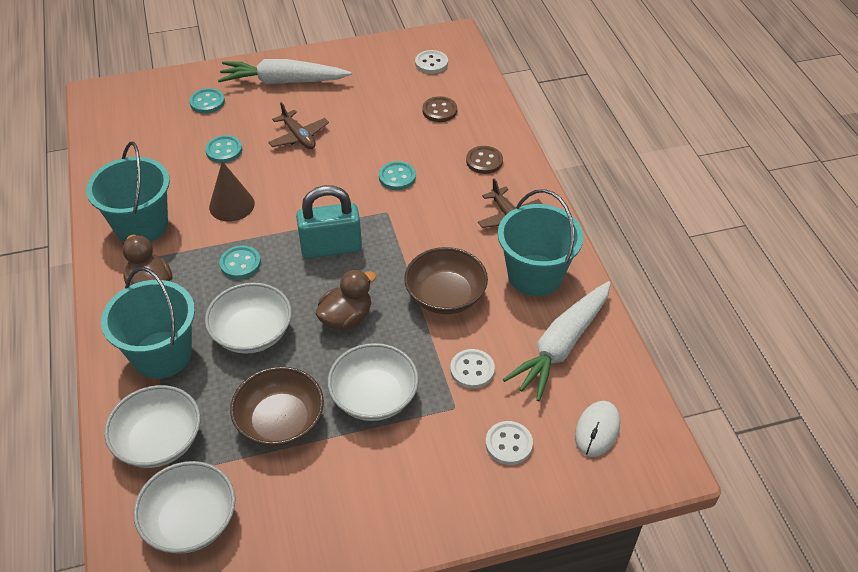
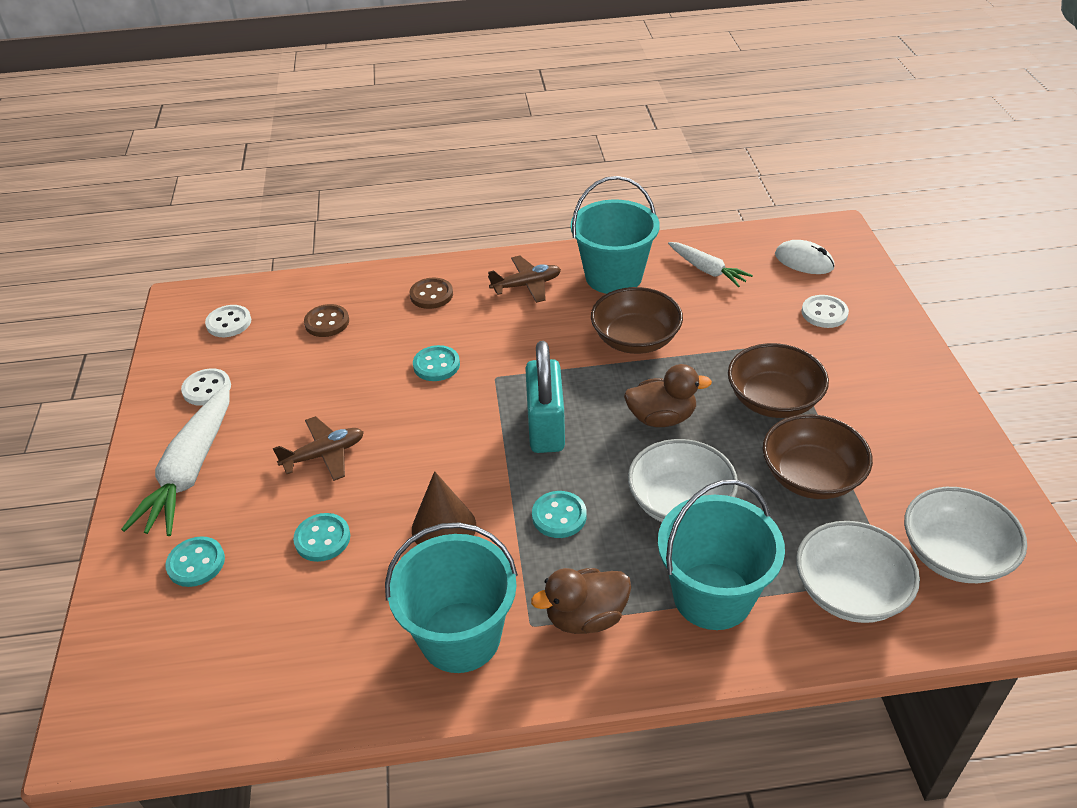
camera: 80 degrees left, 5 degrees down
(346, 318) = (661, 418): brown duck -> brown duck turned 120 degrees clockwise
(374, 397) = (773, 400): white bowl -> brown bowl
(472, 370) = (736, 328): white button -> white button (207, 389)
(561, 346) = (707, 270): white carrot -> white carrot, size x0.59

